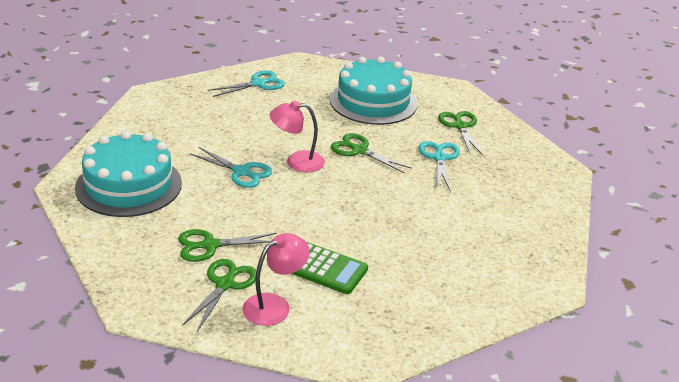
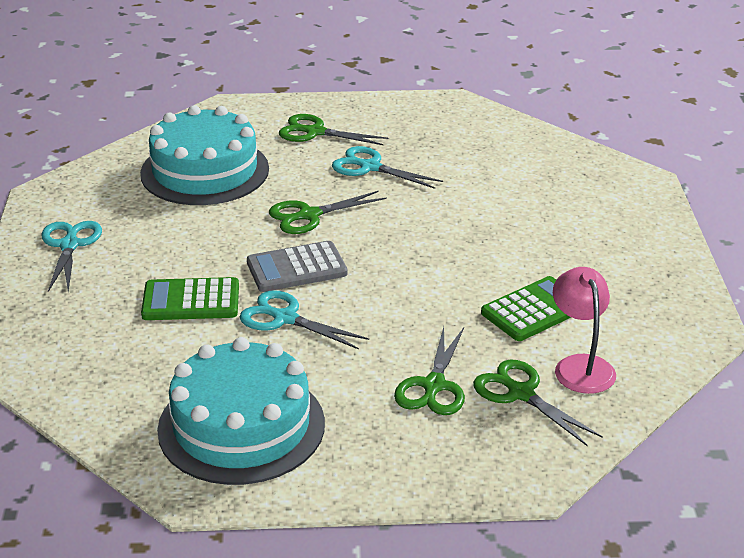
camera: 60 degrees left, 0 degrees up
(235, 136) = (191, 301): none -> green calculator
(241, 172) = (285, 318): turquoise scissors -> turquoise scissors turned 120 degrees counterclockwise
(297, 162) = (297, 268): pink lamp -> grey calculator

